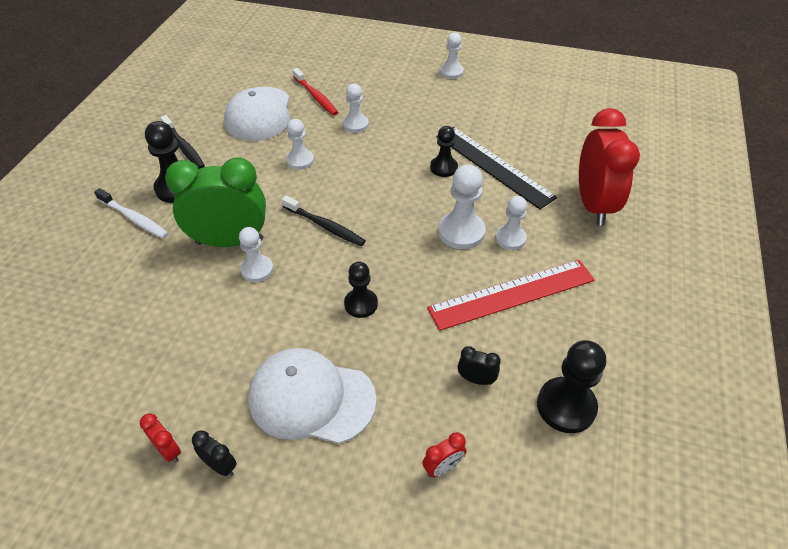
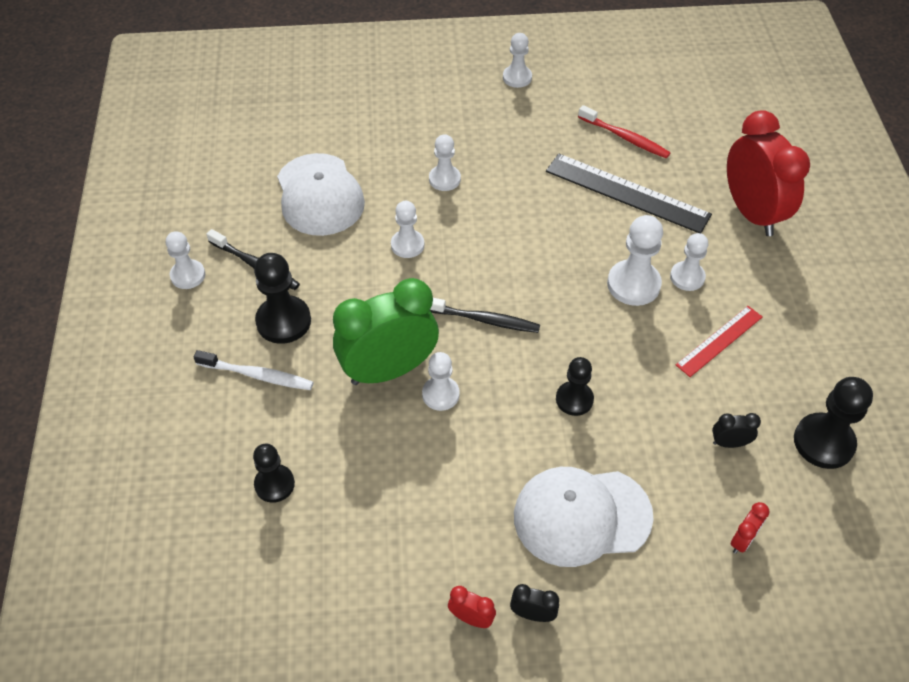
camera: 20 degrees left, 5 degrees up
(134, 142) = (188, 275): none -> white pawn
(316, 96) = (375, 152): red toothbrush -> red toothbrush (625, 137)
(443, 167) = (574, 210): black pawn -> black pawn (274, 484)
(512, 294) = (719, 341): red ruler -> red ruler, size x0.59

